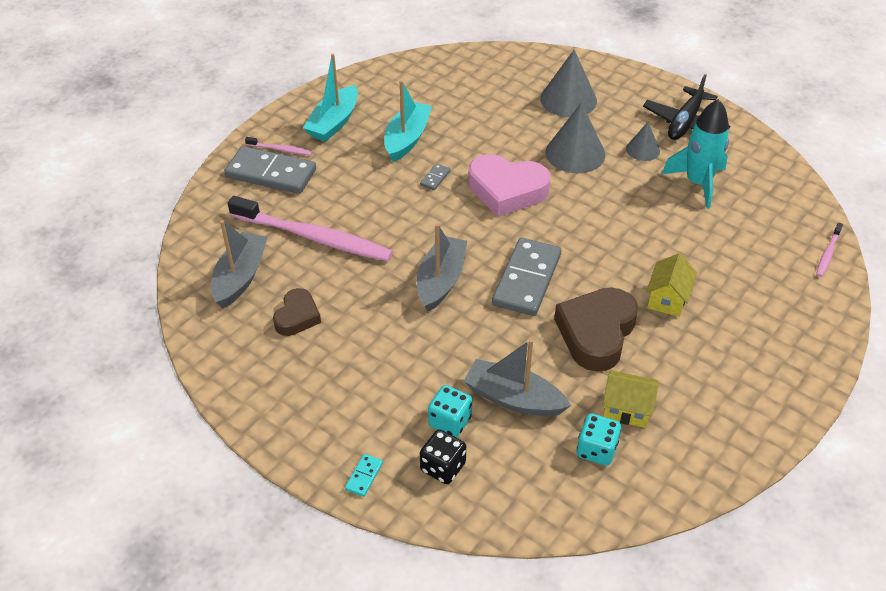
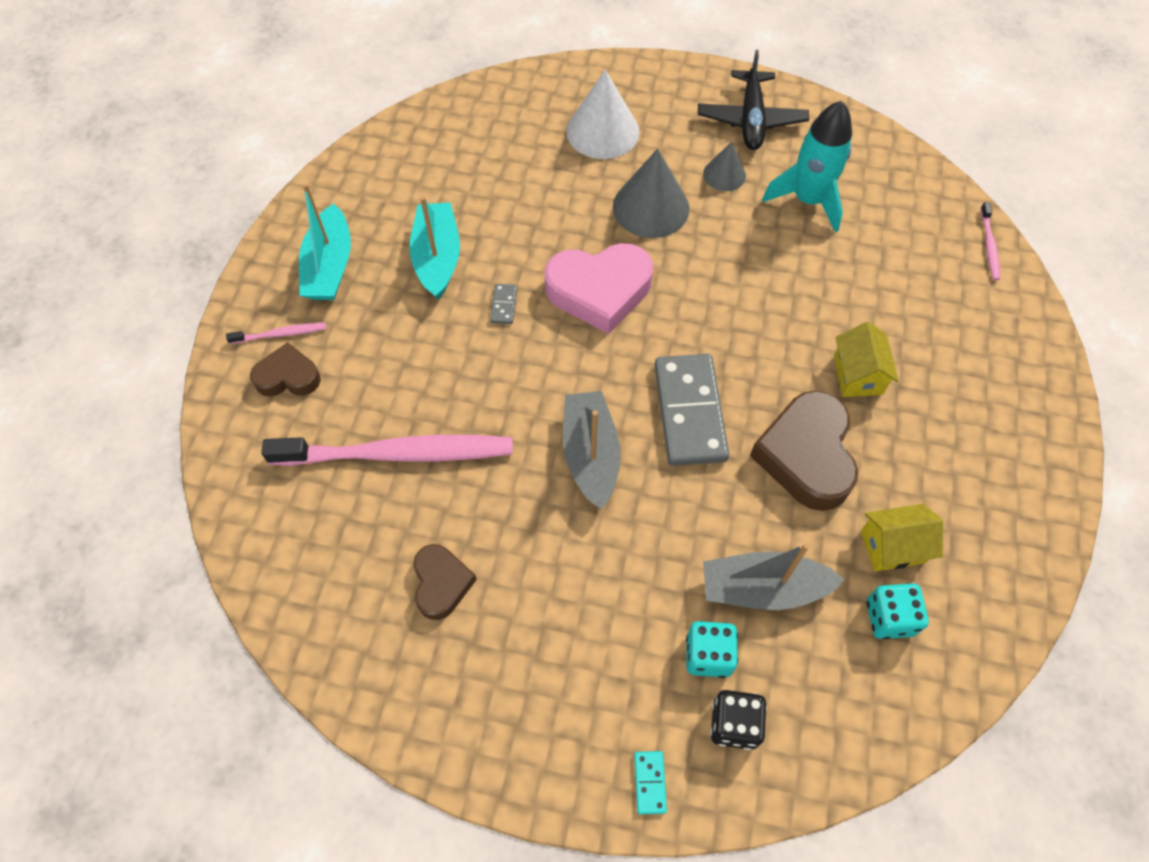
camera: 25 degrees left, 15 degrees up
(240, 277) = (334, 554): grey boat -> none
(271, 174) = (288, 377): grey domino -> brown heart
(568, 99) = (602, 131): grey cone -> white cone

